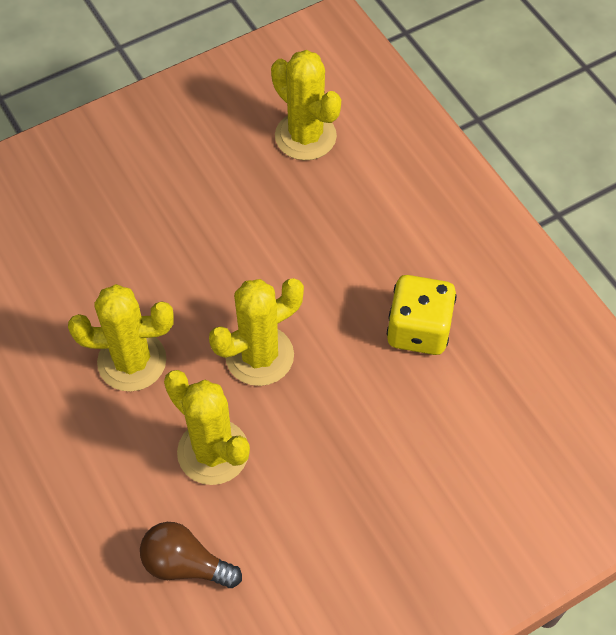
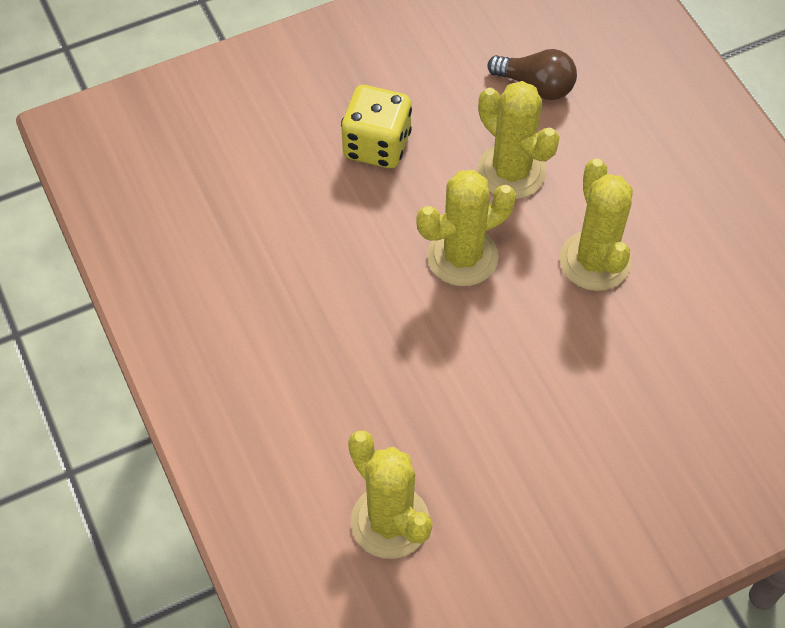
camera: 175 degrees left, 0 degrees up
(132, 361) = (595, 261): yellow cactus -> yellow cactus turned 75 degrees clockwise
(418, 330) = (293, 270): yellow dice -> yellow dice (377, 145)

